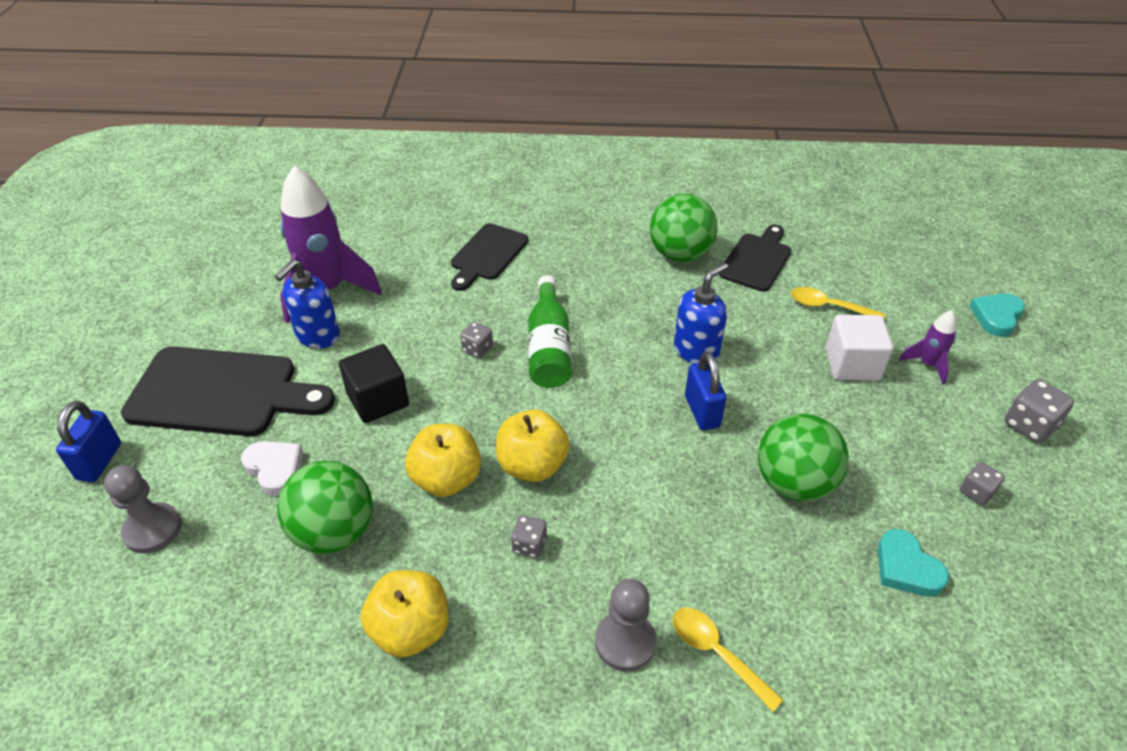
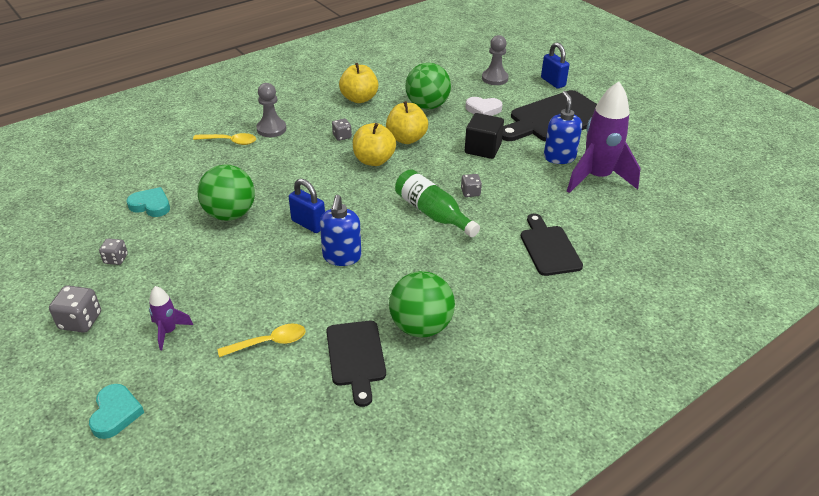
camera: 140 degrees right, 5 degrees down
(852, 364) = (227, 302): white cube -> none

